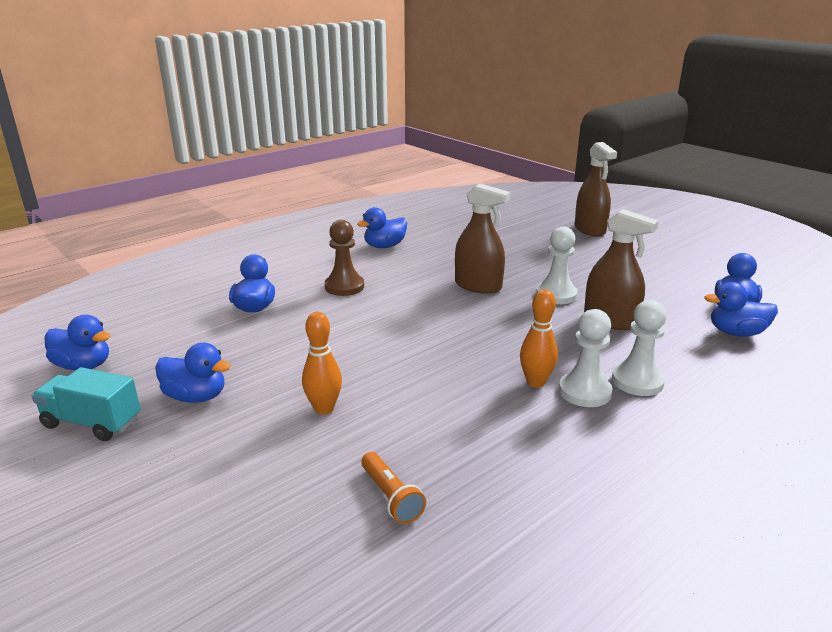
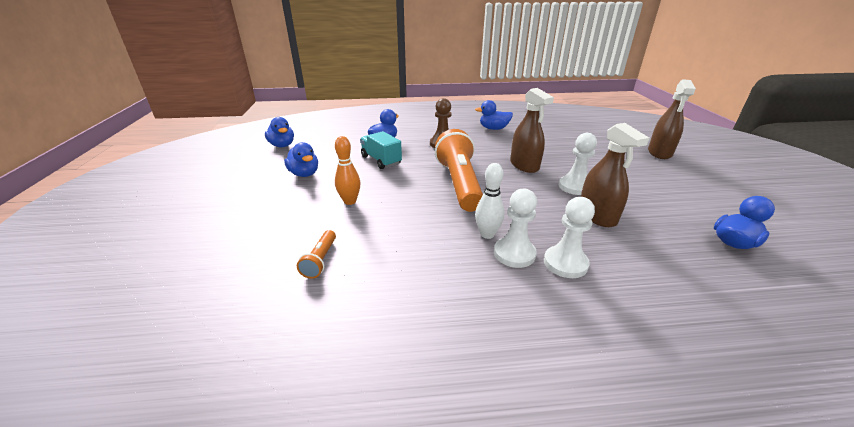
camera: 35 degrees right, 5 degrees up
(92, 423) = (253, 170): turquoise truck -> turquoise truck (381, 160)
(433, 333) = (459, 183): none -> orange flashlight
(535, 382) = (487, 234): orange bowling pin -> white bowling pin
(736, 333) = (709, 263): blue duck -> none

